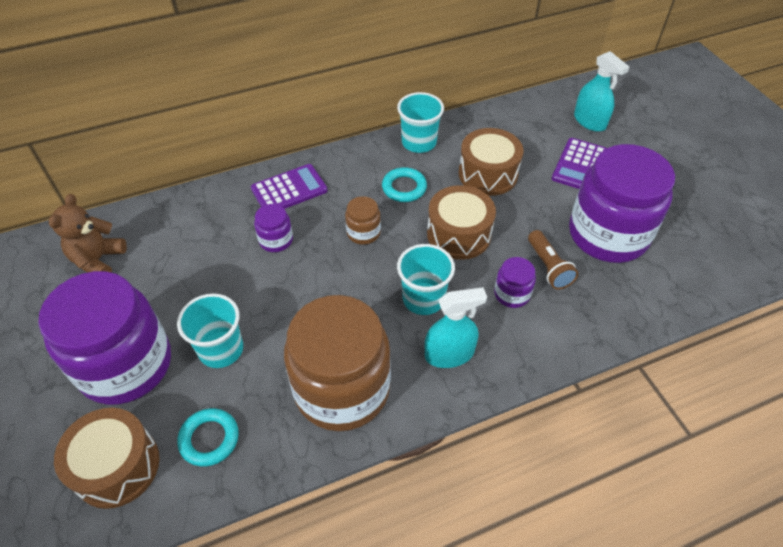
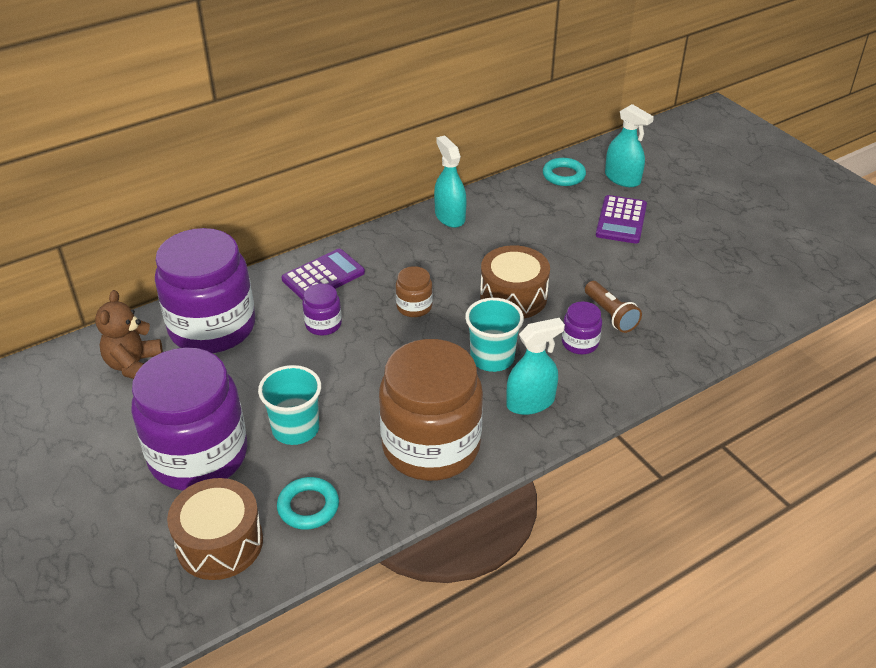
camera: 10 degrees left, 10 degrees down
(404, 188) = (445, 260): turquoise ring -> turquoise ring (563, 175)
(419, 142) = (450, 217): turquoise cup -> turquoise spray bottle
(488, 174) = (529, 238): brown drum -> none
(608, 234) = (663, 279): purple jar -> purple jar (212, 327)

